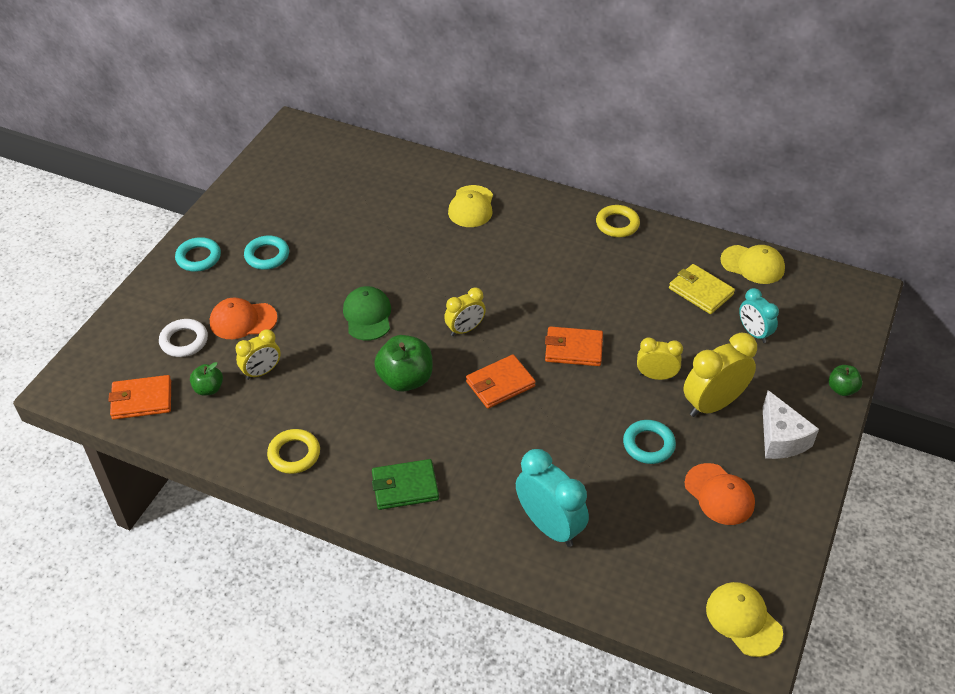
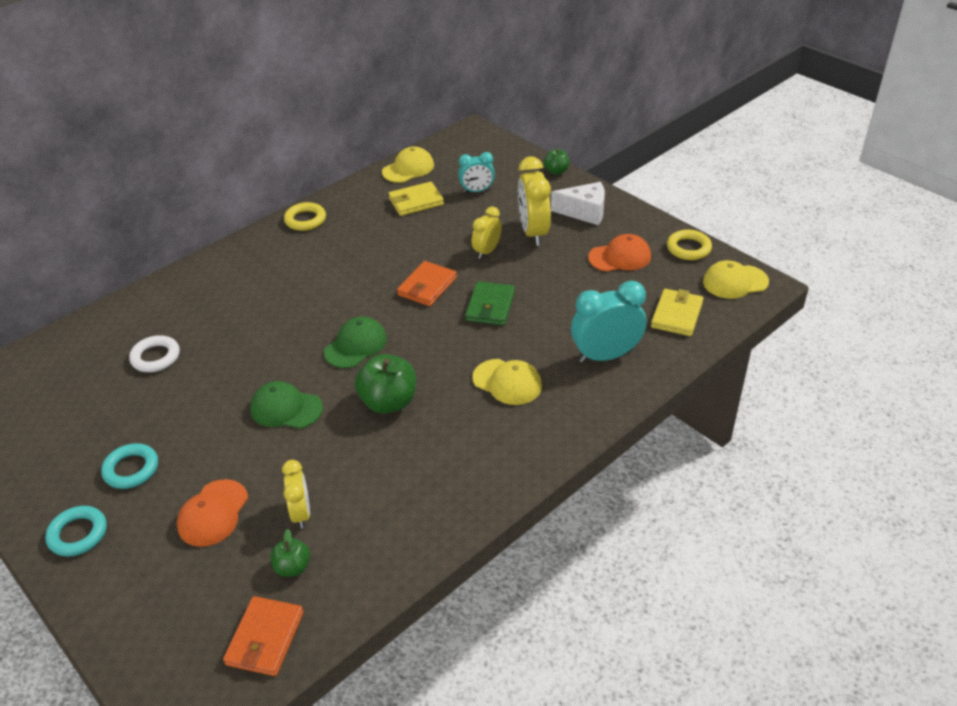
camera: 65 degrees left, 5 degrees down
(184, 341) = (202, 576): white ring -> white ring (155, 357)
(294, 454) = (430, 511): yellow ring -> yellow ring (688, 248)
(405, 487) = (517, 436): green wallet -> green wallet (490, 306)
(465, 329) = (356, 345): yellow clock -> green cap
(471, 207) = (203, 298): yellow cap -> yellow cap (507, 382)
(500, 384) = (436, 341): orange wallet -> none
(648, 445) = (553, 277): turquoise ring -> none
(649, 574) = (676, 315): none -> yellow wallet

